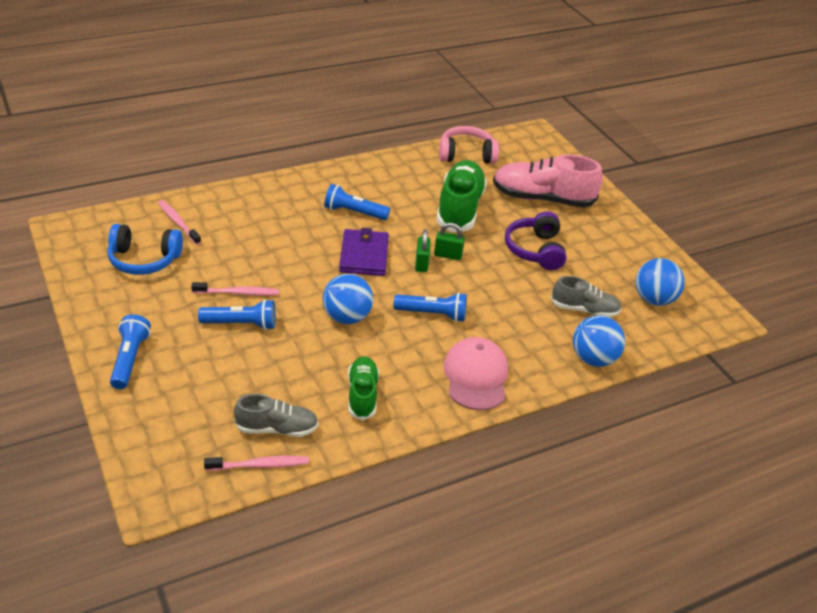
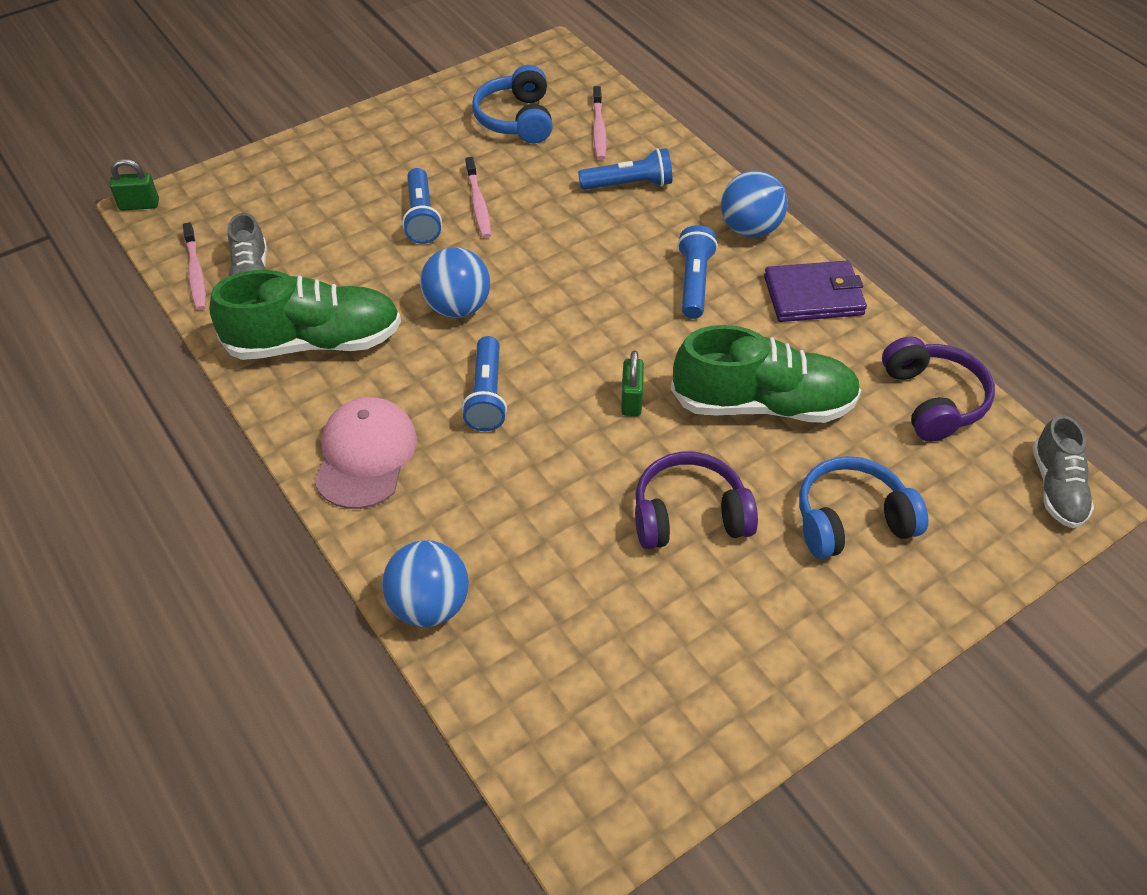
camera: 85 degrees right, 10 degrees up
(130, 359) = (345, 147): blue flashlight -> blue flashlight (628, 184)
(178, 222) = (598, 129): pink toothbrush -> pink toothbrush turned 135 degrees clockwise
(362, 395) = (314, 342): green shoe -> green shoe, size x1.73
(364, 255) = (595, 306): purple wallet -> purple wallet (813, 295)
(421, 264) = (599, 371): green padlock -> green padlock (139, 205)
(466, 155) = (932, 400): pink headphones -> purple headphones
(476, 376) = (365, 455): pink cap -> pink cap turned 75 degrees counterclockwise
(542, 198) = (851, 520): pink shoe -> blue headphones
(584, 309) = (550, 591): grey shoe -> grey shoe (1056, 488)
(653, 299) = (610, 706): blue ball -> blue ball (750, 229)

